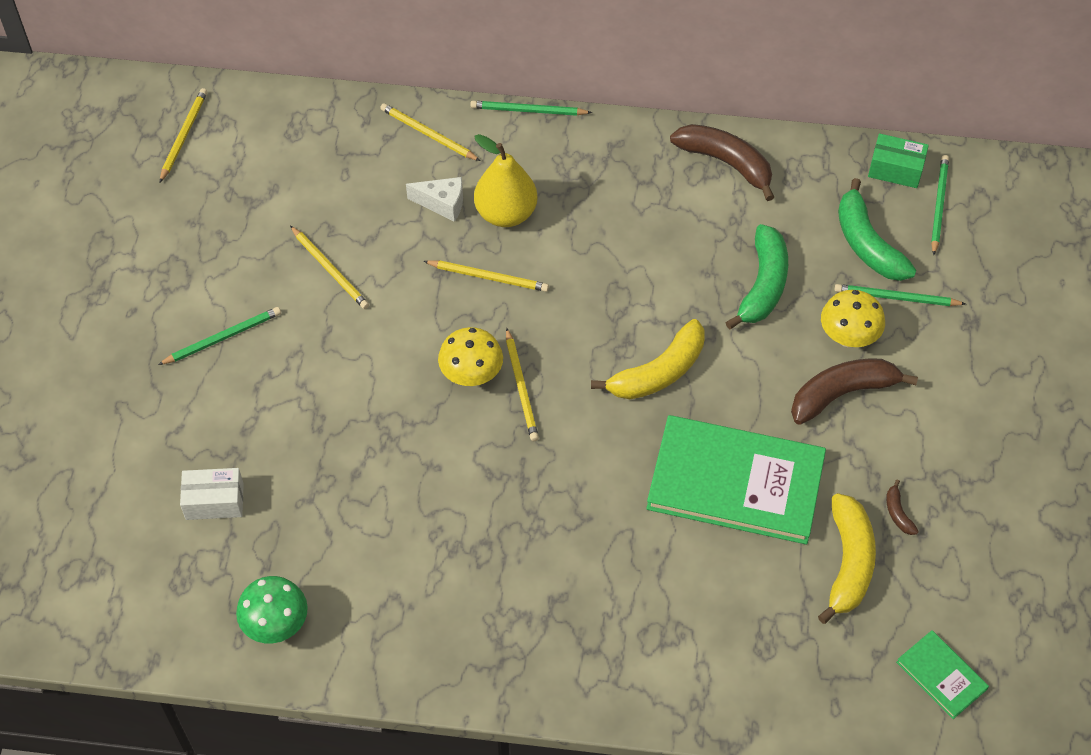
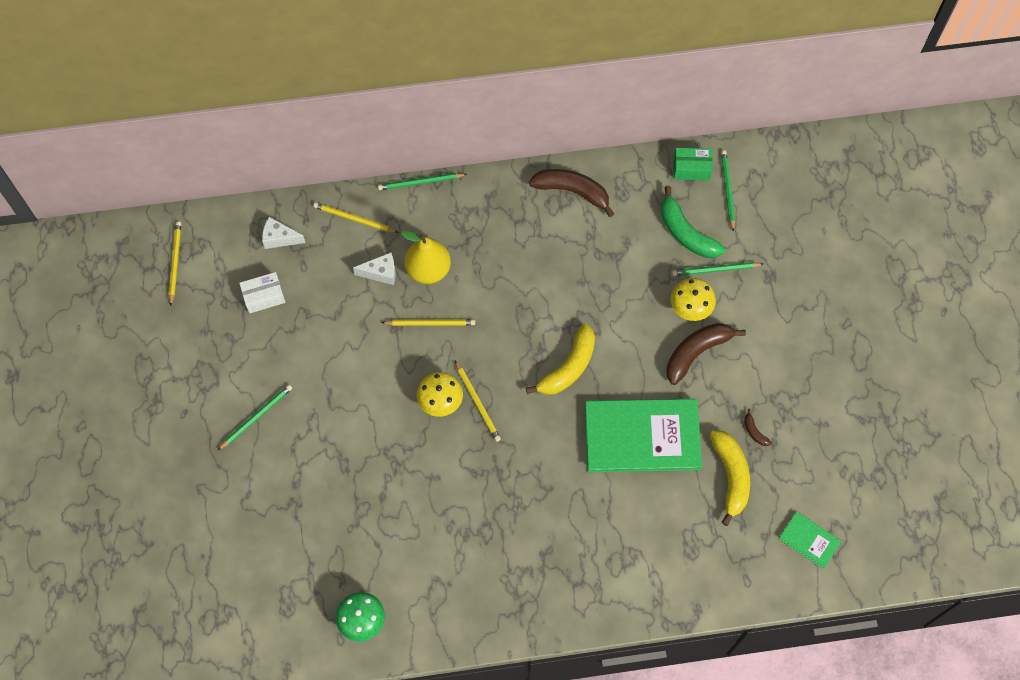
camera: 15 degrees left, 10 degrees up
(214, 501) = (291, 542): white box -> white box (264, 297)
(325, 136) = (279, 238): none -> white cheese
(330, 270) = (316, 345): yellow pencil -> none
(763, 285) = (622, 282): green banana -> none

